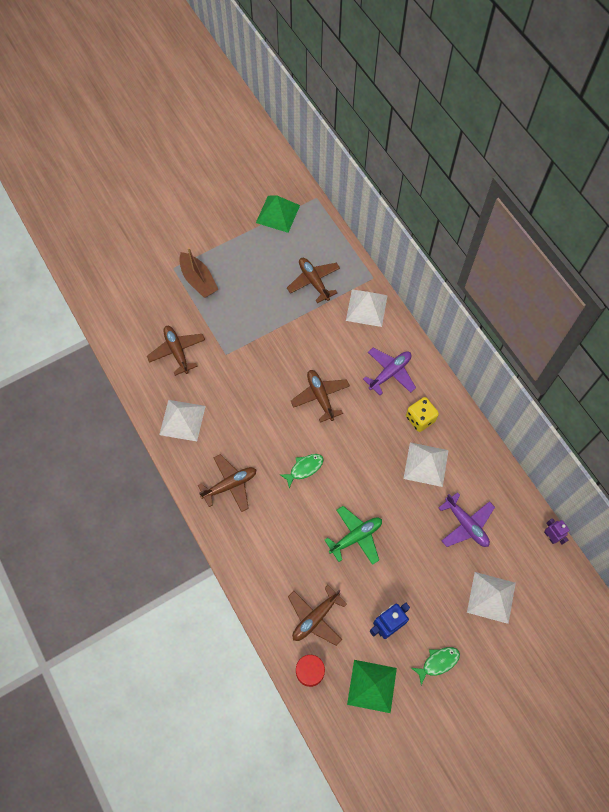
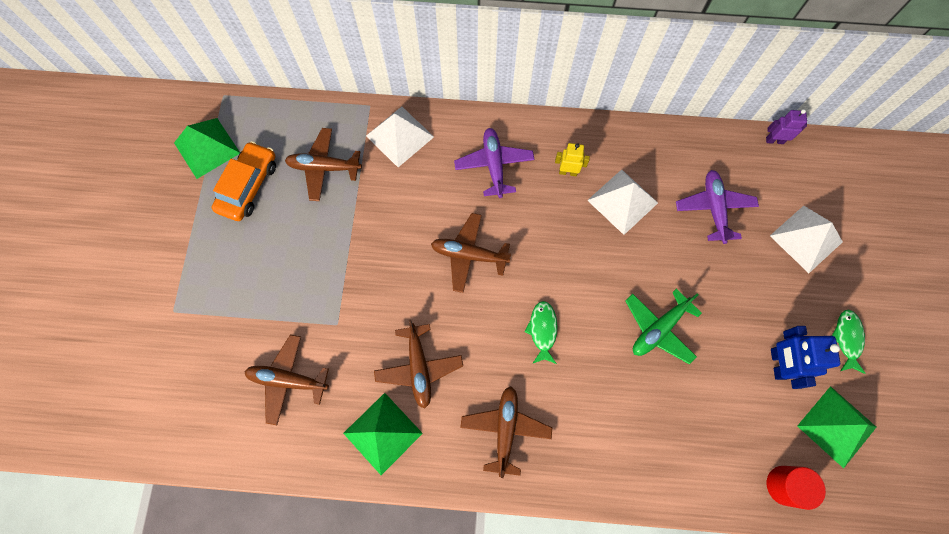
camera: 55 degrees left, 5 degrees up
(182, 420) = (382, 433): white pyramid -> green pyramid
(198, 280) = (215, 292): brown boat -> none
(271, 251) = (248, 186): none -> orange car
(315, 617) = (725, 437): brown plane -> brown plane (419, 368)
(356, 537) = (658, 329): green plane -> green plane turned 135 degrees counterclockwise
(420, 419) = (568, 172): yellow dice -> yellow robot
(466, 524) = (714, 208): purple plane -> purple plane turned 90 degrees counterclockwise

